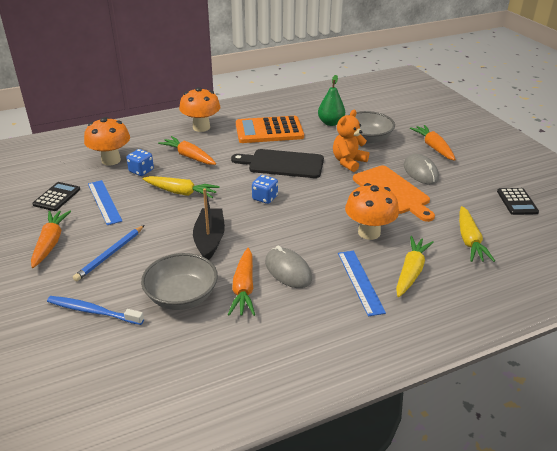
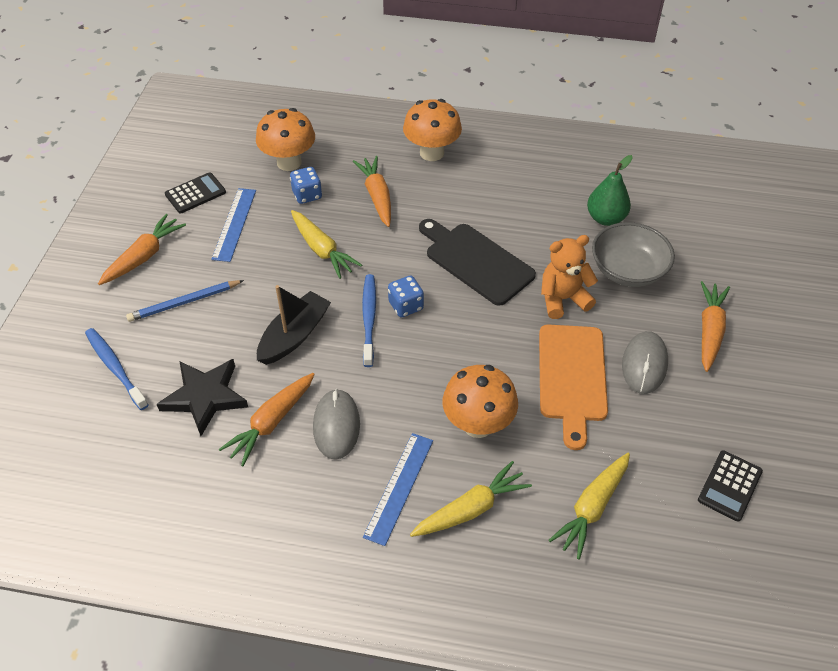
camera: 35 degrees right, 15 degrees up
(182, 296) = (205, 397): grey bowl -> black star
(249, 212) = (369, 318): none -> blue toothbrush
(269, 131) = (510, 196): orange calculator -> none

